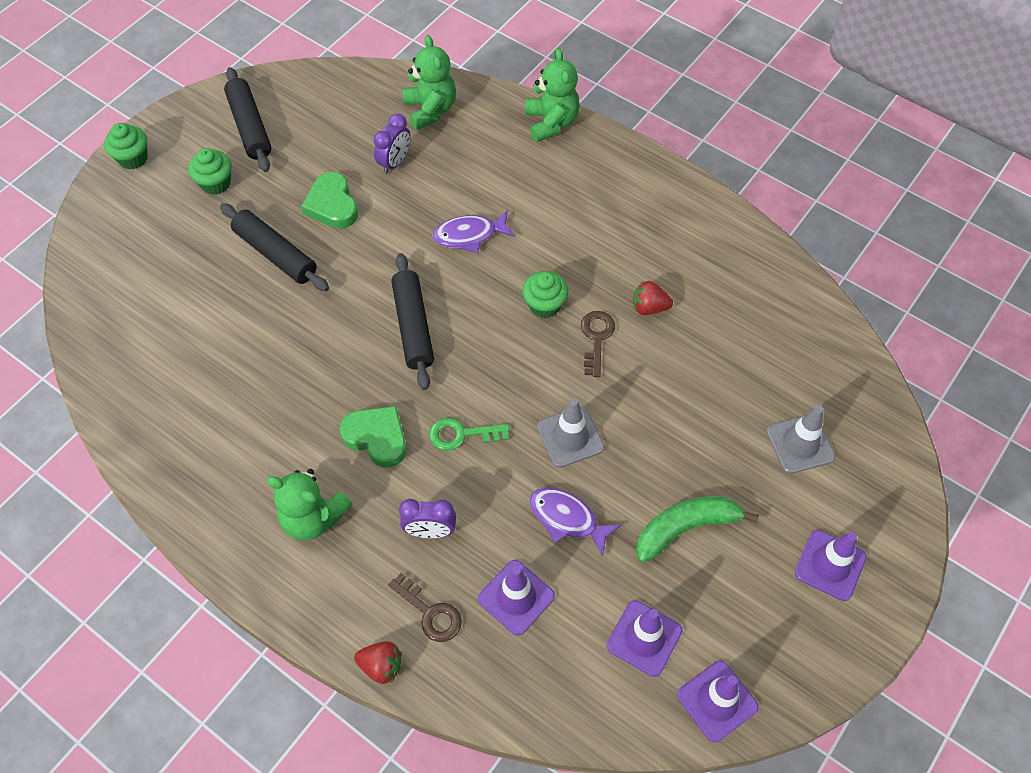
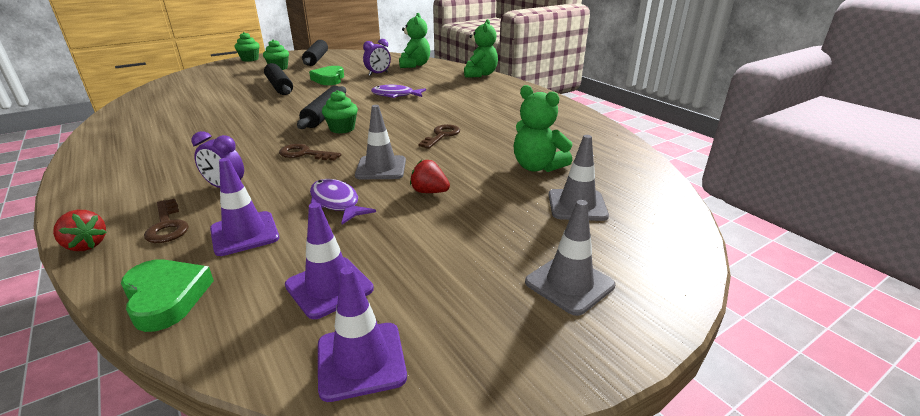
camera: 20 degrees right, 30 degrees down
(313, 517) = (158, 166): green teddy bear -> green teddy bear (537, 167)
(377, 438) = (247, 145): green heart -> green heart (166, 297)
(462, 434) = (304, 154): green key -> brown key
(544, 305) = (418, 120): green cupcake -> green cupcake (342, 129)
(649, 307) = (491, 131): red strawberry -> red strawberry (429, 192)
(685, 528) = (434, 228): green banana -> none
(830, 565) = (569, 284): purple traffic cone -> grey traffic cone

